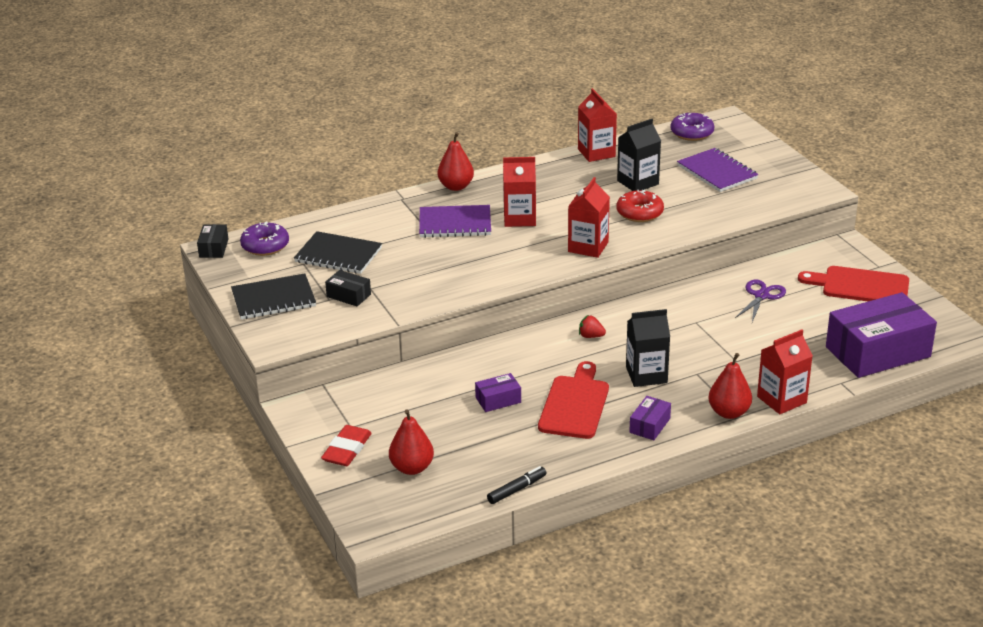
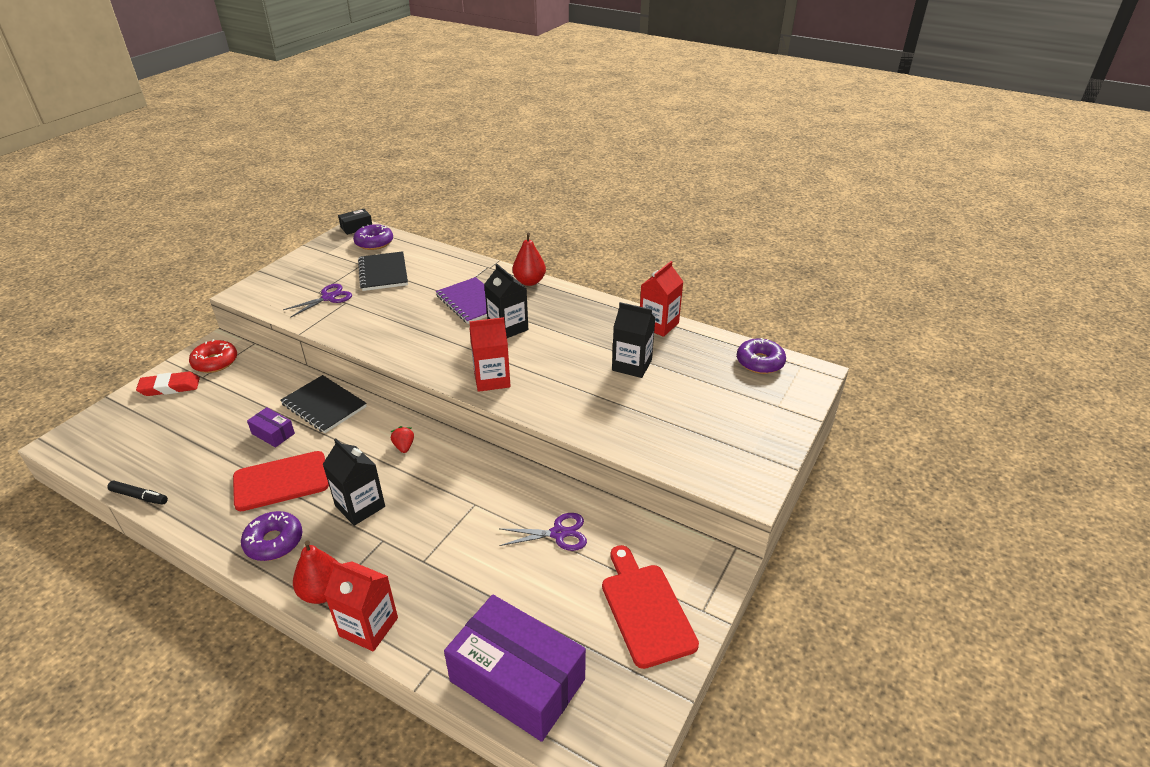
camera: 55 degrees right, 5 degrees up
(273, 299) = (304, 272): black notebook -> black notebook (324, 405)
(348, 295) = (328, 298): black box -> purple scissors
(412, 468) = (155, 427): red pear -> none
(519, 218) = (508, 328): red carton -> black carton
(639, 213) = (578, 386): red donut -> red donut (215, 362)
(649, 425) = (274, 542): purple box -> purple donut
(717, 172) = (704, 404): purple notebook -> none

